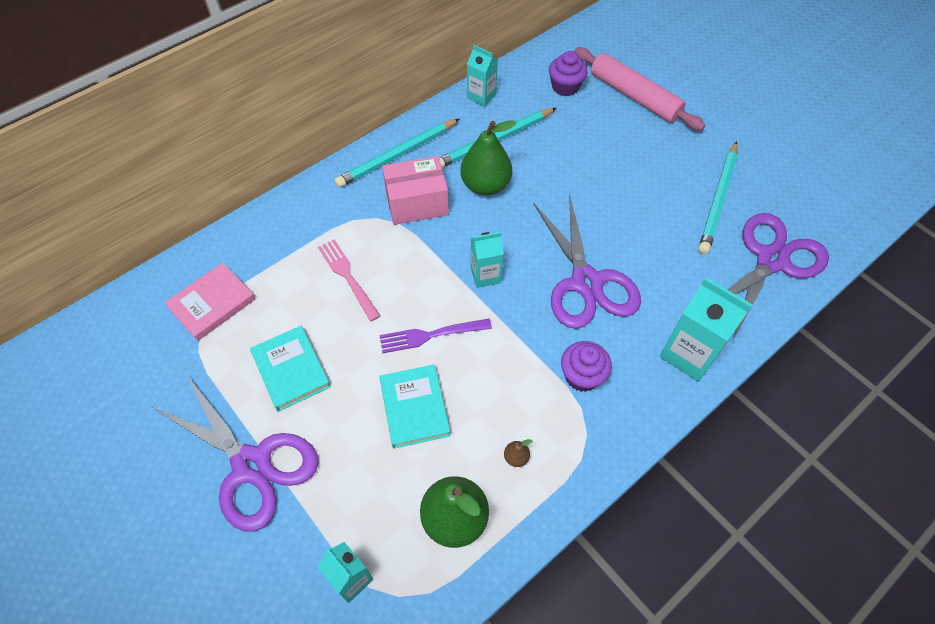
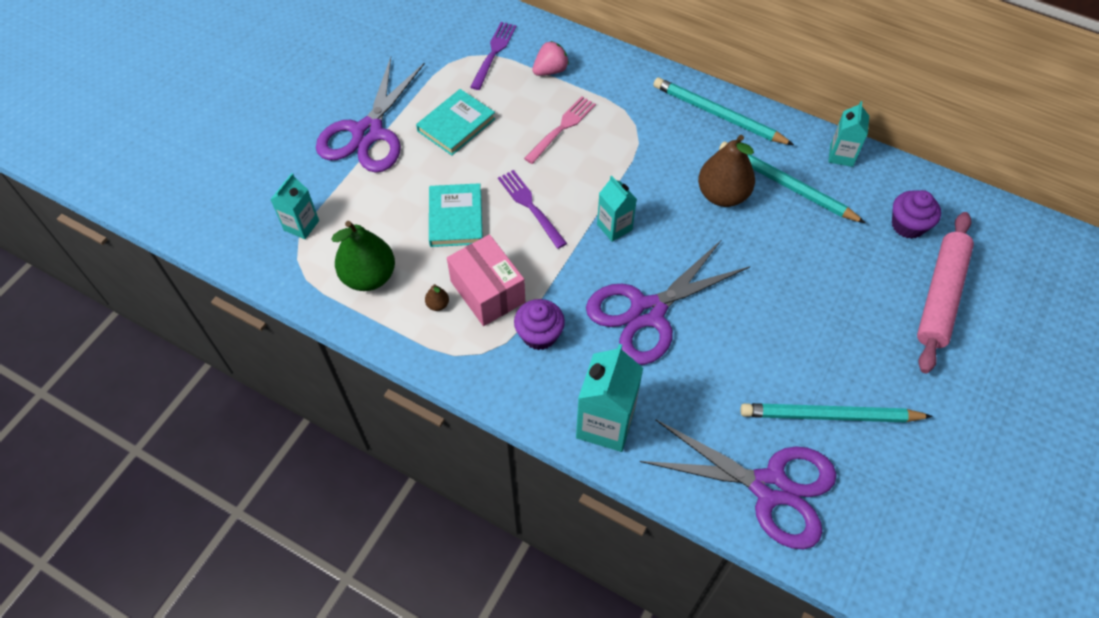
camera: 70 degrees right, 0 degrees up
(212, 304) = (494, 53): pink book -> purple fork
(268, 262) = (550, 70): none -> pink strawberry
(414, 408) = (455, 218): turquoise book -> turquoise book turned 60 degrees counterclockwise
(417, 203) = (669, 149): pink box -> pink box (487, 292)
(485, 185) = (722, 195): green pear -> brown pear

